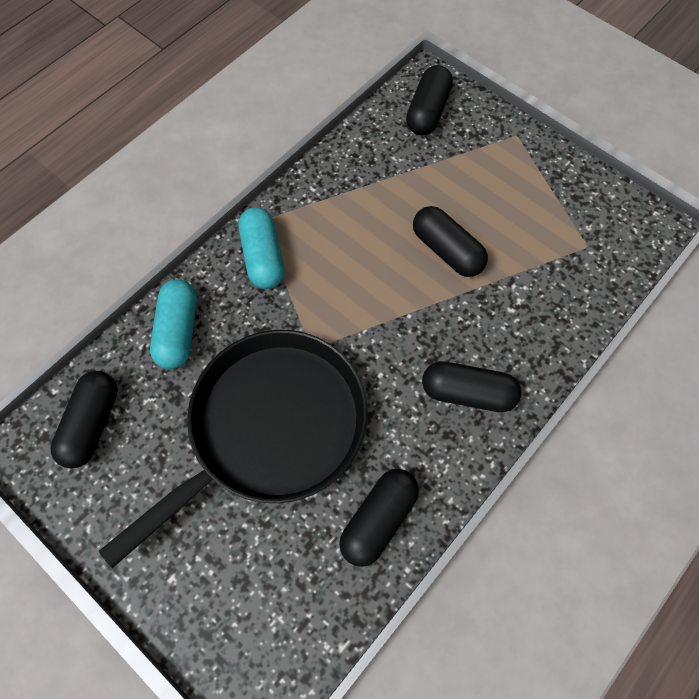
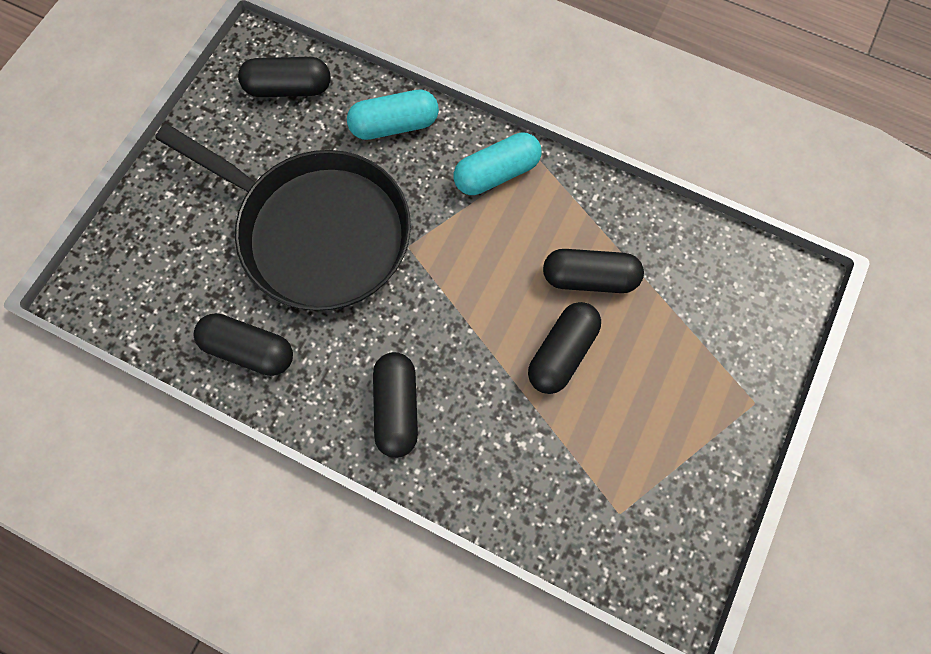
camera: 75 degrees right, 5 degrees up
(428, 112) = (748, 292): black capsule -> black capsule (589, 278)

